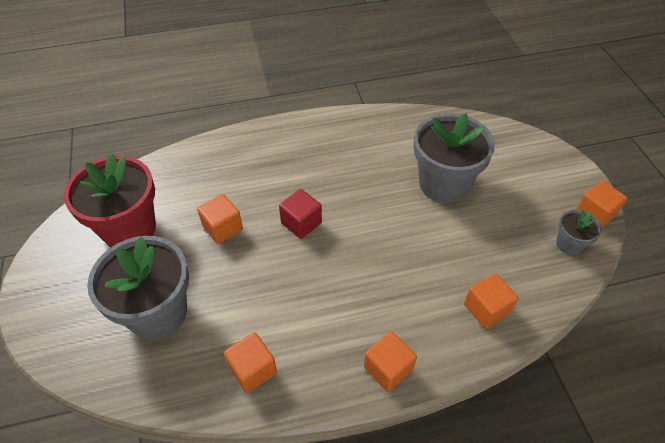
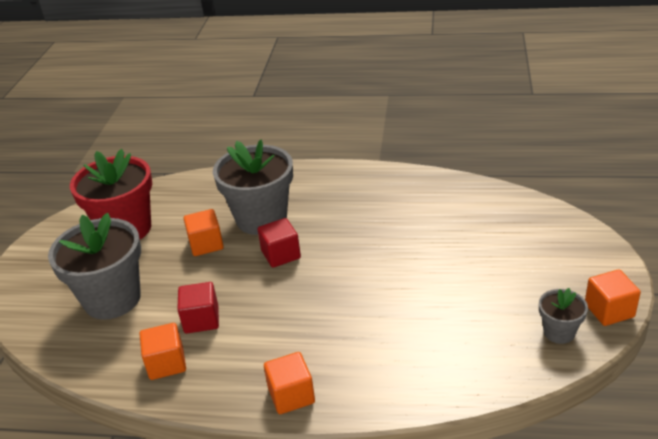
camera: 25 degrees right, 15 degrees down
(262, 312) = (201, 320): none -> red cube
(443, 184) = (447, 248): grey flower pot -> grey flower pot (261, 218)
(486, 309) = (425, 370): orange cube -> none

